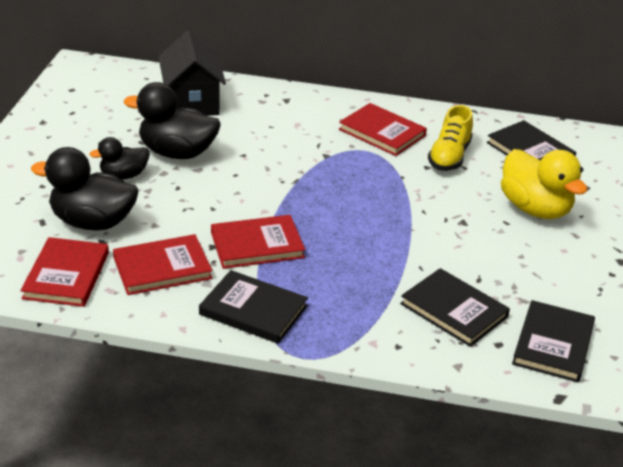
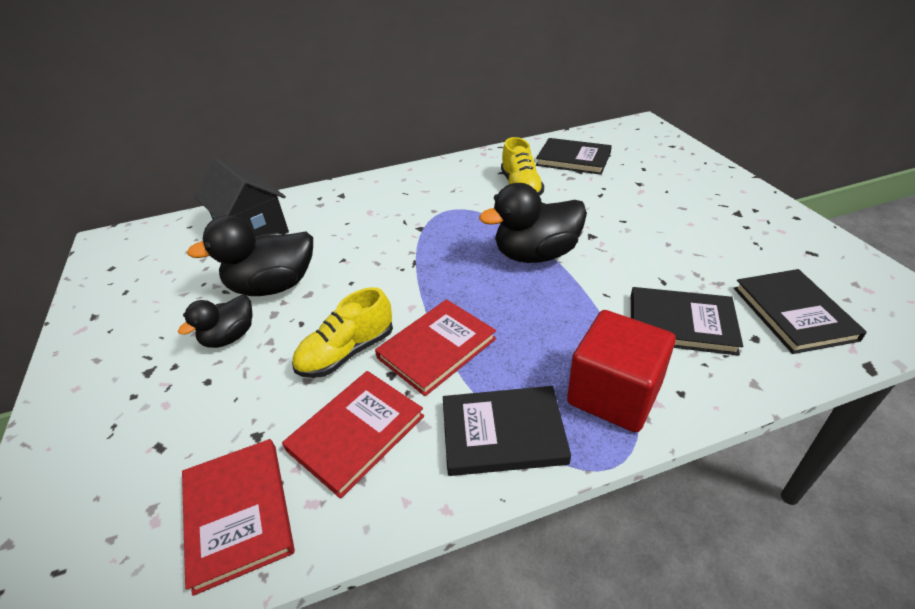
camera: 25 degrees left, 5 degrees up
(92, 222) = (228, 414): black duck -> black duck (536, 254)
(194, 220) = (347, 352): none -> yellow shoe
(350, 325) = (614, 394): none -> red cube
(382, 132) = (448, 190): red book -> none
(535, 209) = (630, 200): yellow duck -> none

